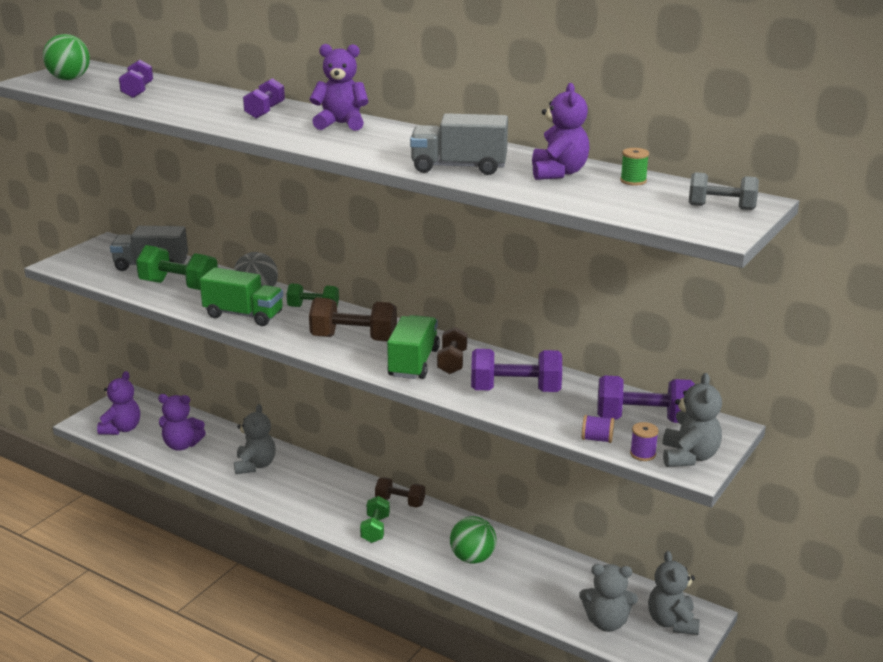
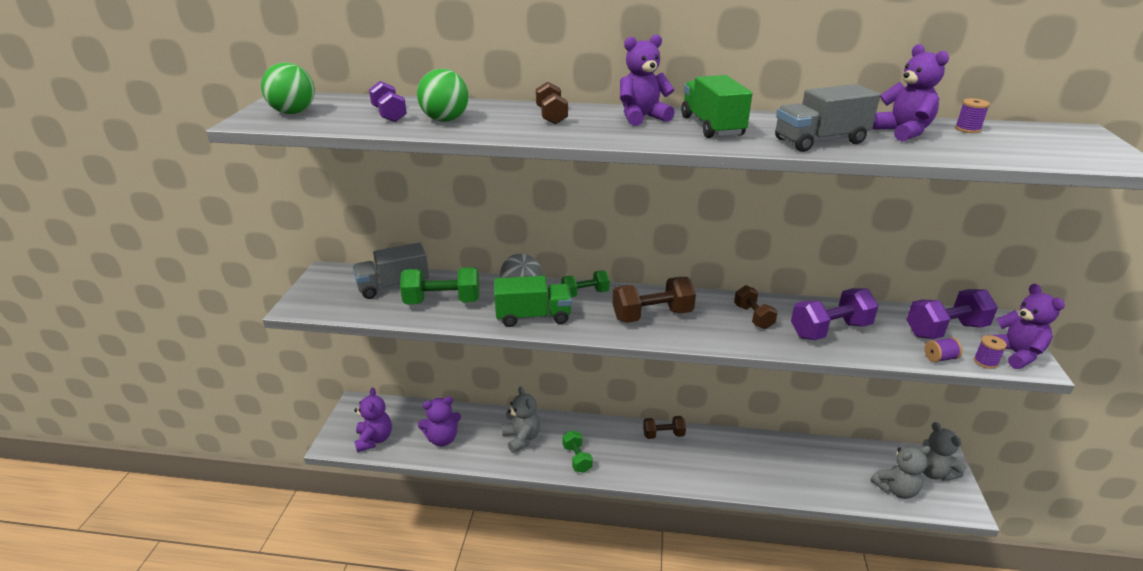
camera: 25 degrees left, 5 degrees up
(265, 111) = (551, 116): purple dumbbell -> brown dumbbell
(375, 529) = (667, 467): green dumbbell -> green dumbbell (577, 458)
(413, 363) = (725, 326): green truck -> green truck (712, 126)
(472, 558) = (759, 467): green ball -> green ball (445, 120)
(633, 181) = (967, 129): green spool -> purple spool
(689, 457) = (1015, 354): grey teddy bear -> purple teddy bear
(721, 207) = (1073, 140): grey dumbbell -> none

